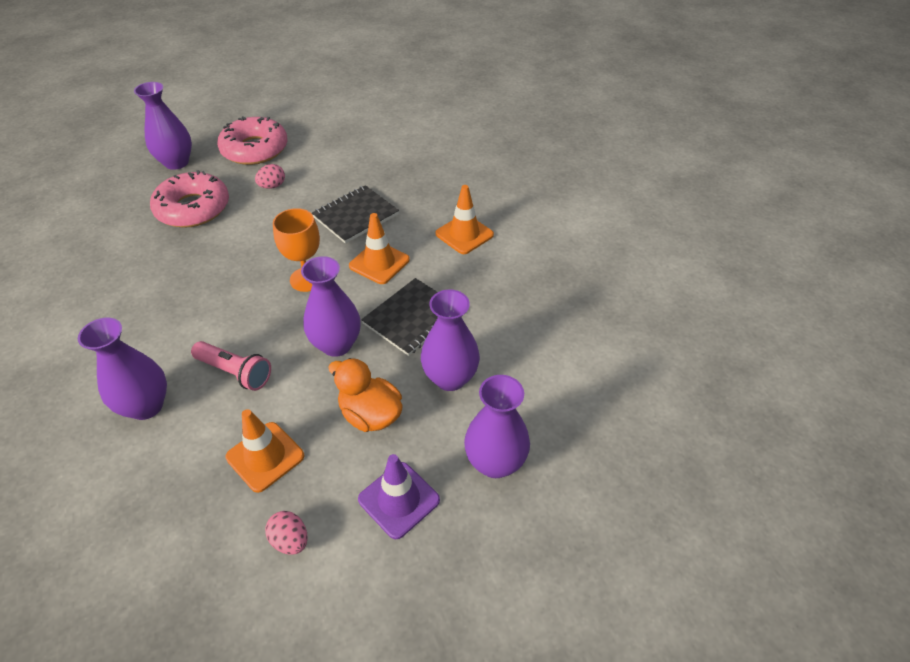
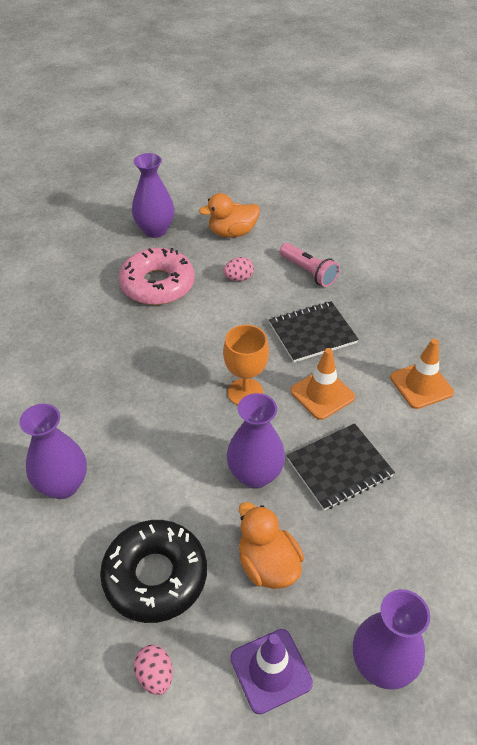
camera: 20 degrees right, 0 degrees up
(235, 372) = (151, 475): pink flashlight -> pink flashlight (308, 272)
(255, 149) = (232, 233): pink donut -> orange duck
(265, 456) = (155, 576): orange traffic cone -> black donut
(450, 378) = (360, 550): purple vase -> none

